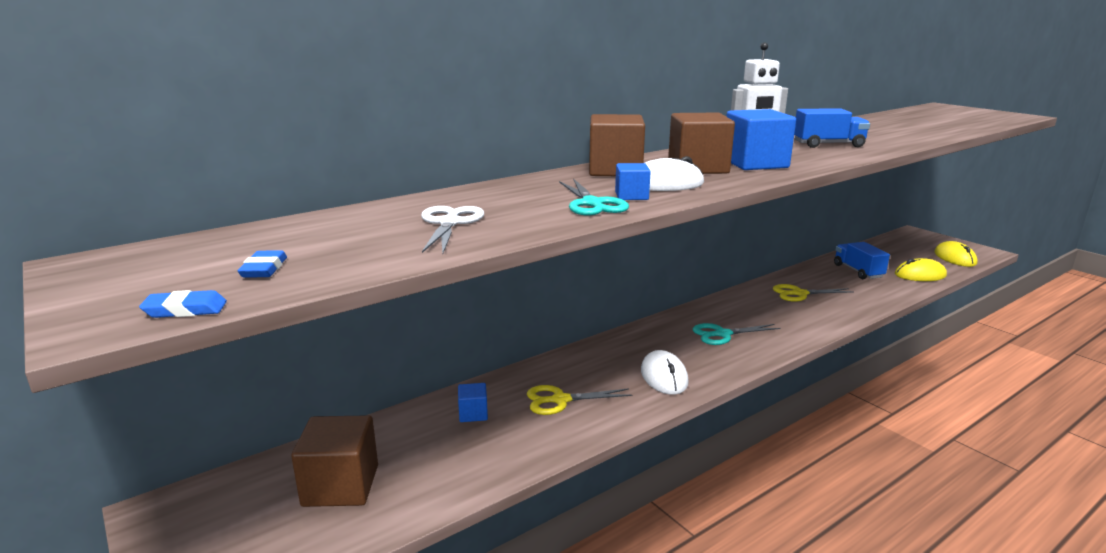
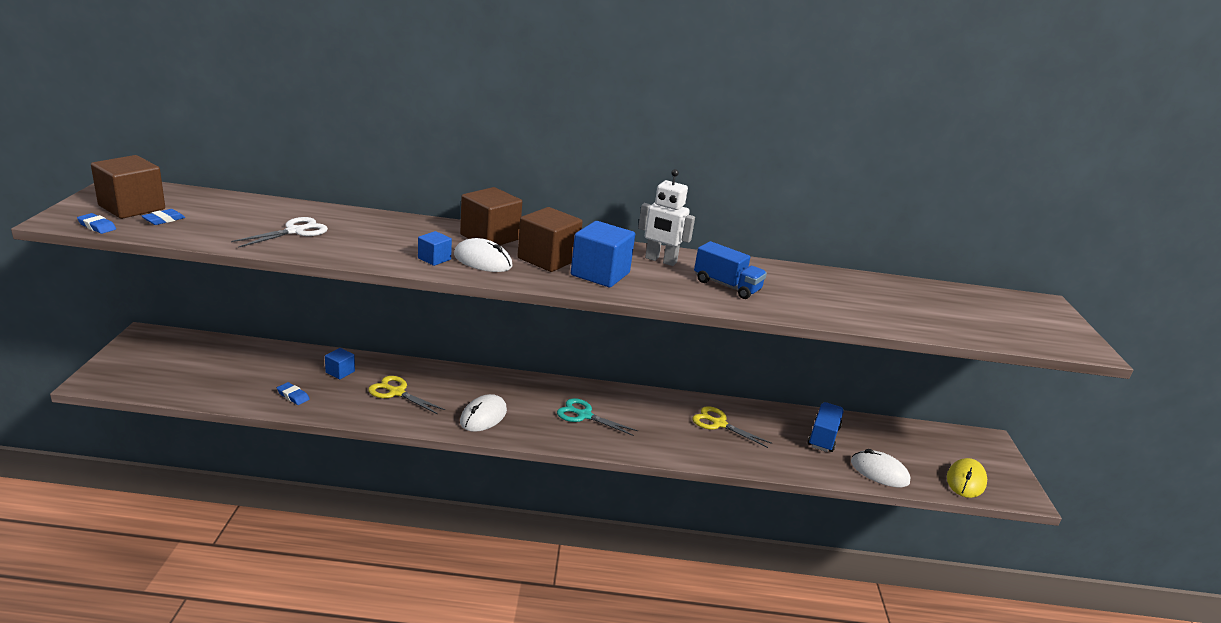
camera: 35 degrees right, 5 degrees up
(341, 485) = (223, 369): brown cube -> brown cube (132, 207)
(473, 462) = (293, 396): none -> blue eraser
(592, 204) = (396, 253): turquoise scissors -> none
(920, 275) = (879, 472): yellow mouse -> white mouse

